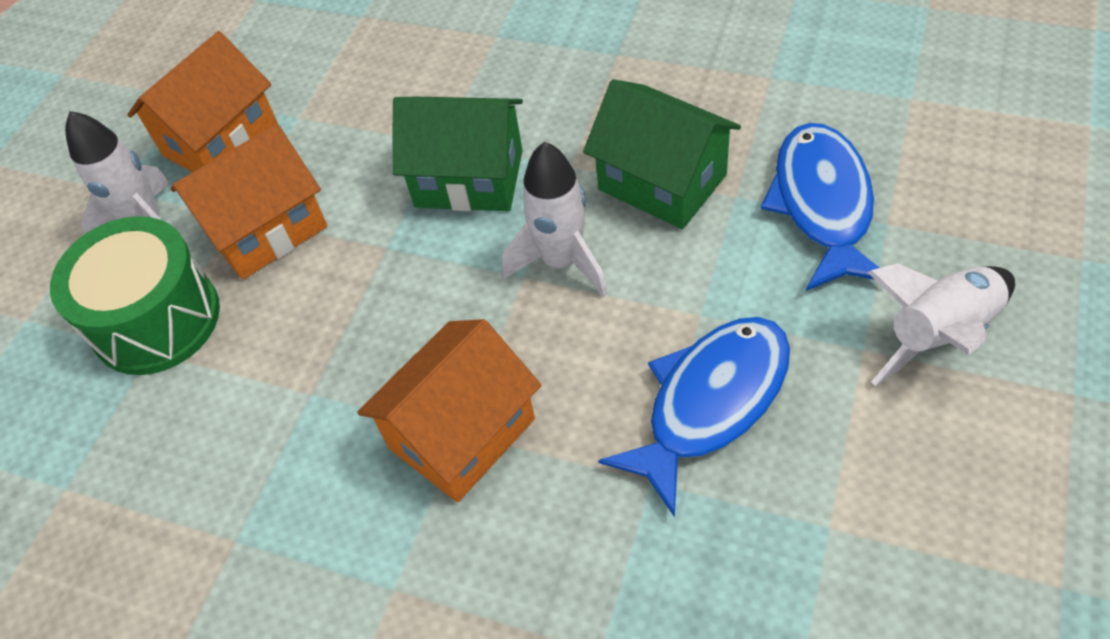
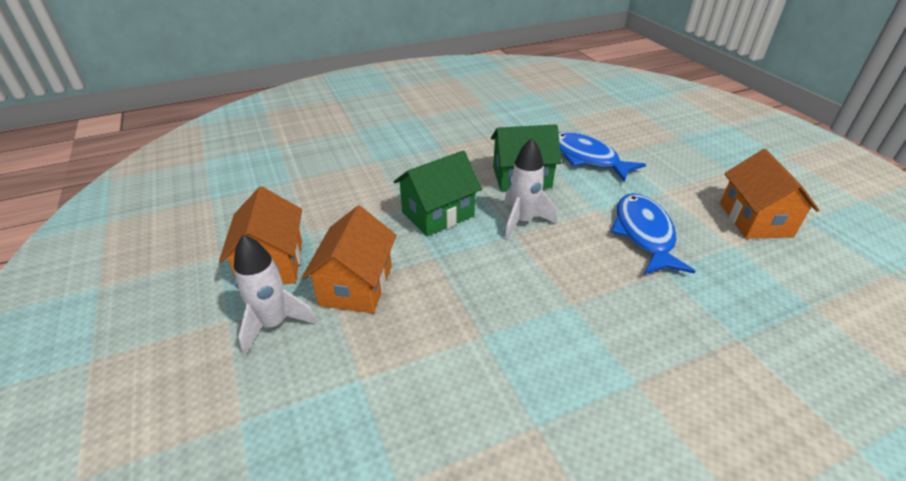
camera: 50 degrees left, 15 degrees down
(156, 320) = (343, 362): green drum -> none
(462, 433) = (574, 304): orange house -> orange house (755, 220)
(939, 334) = (676, 175): white rocket -> none

